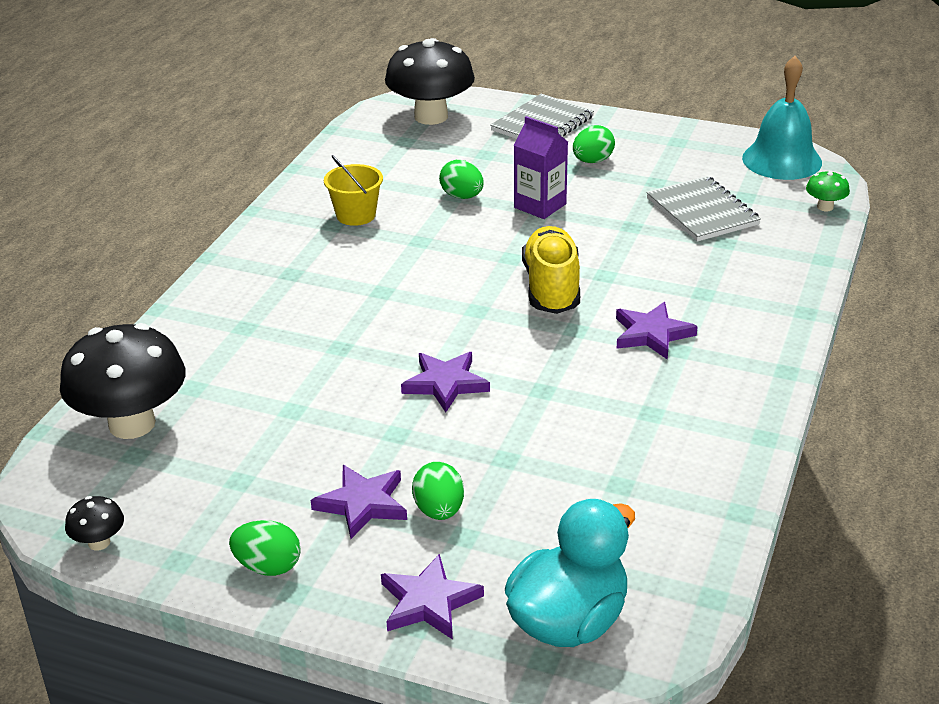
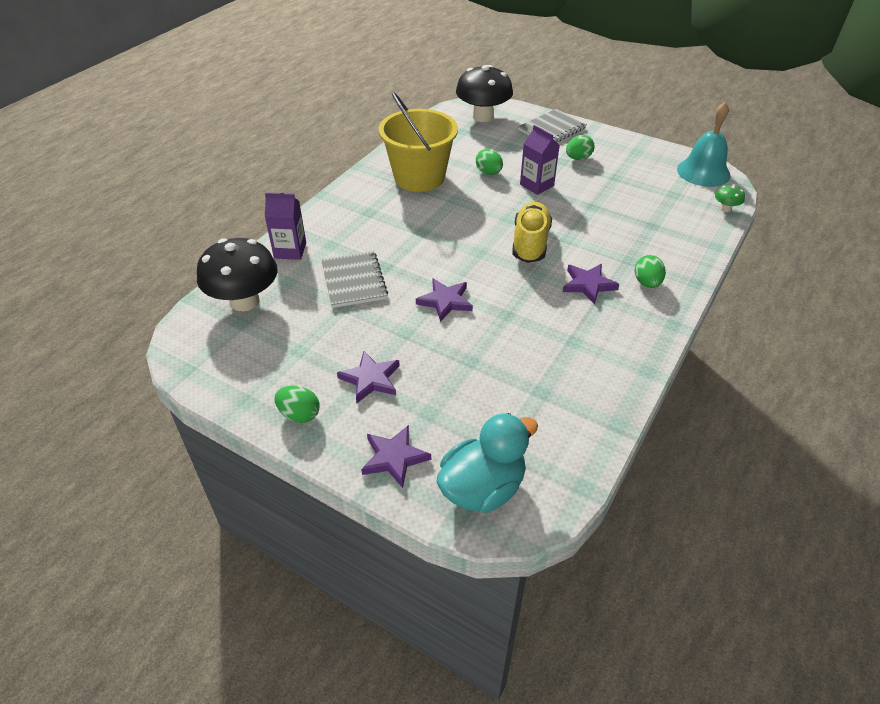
camera: 10 degrees right, 10 degrees up
(99, 542) = (201, 380): black mushroom -> none
(182, 343) = (290, 250): none -> purple carton
(356, 215) = (419, 177): yellow bucket -> yellow bucket, size x2.03
(439, 511) = (418, 392): green egg -> green egg (647, 283)
(702, 211) = (642, 202): grey notebook -> grey notebook (354, 281)

